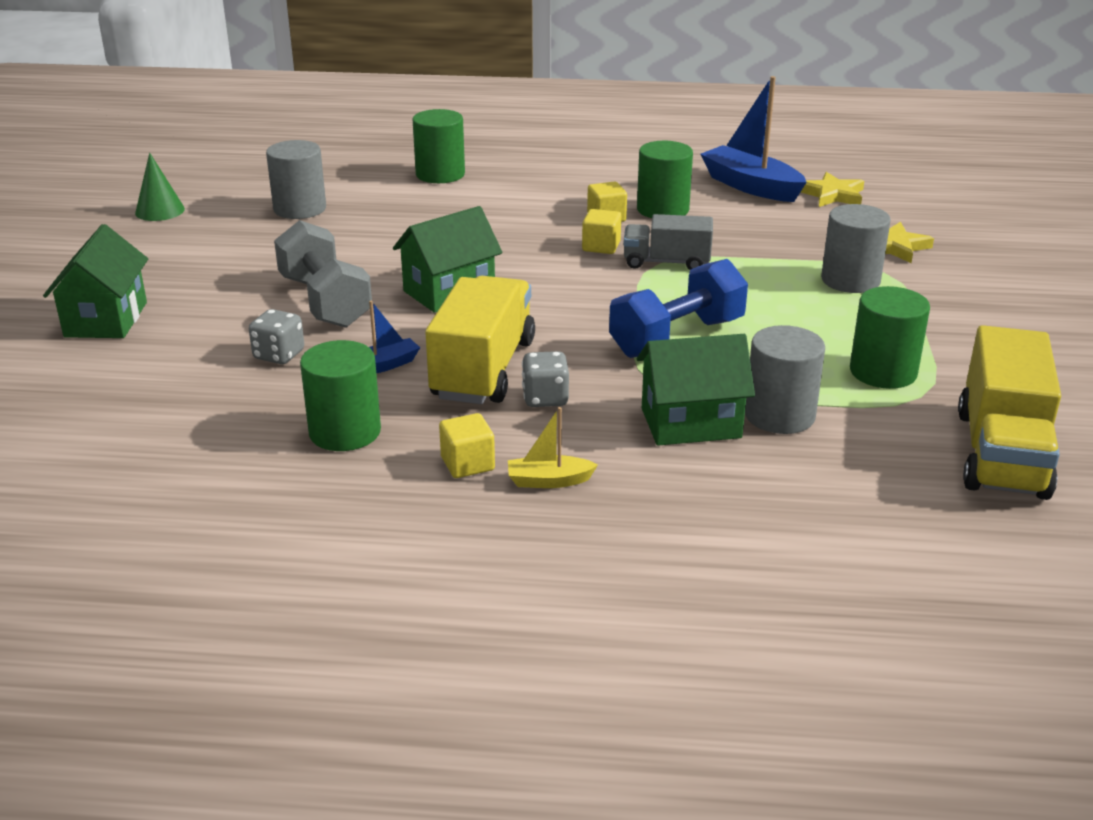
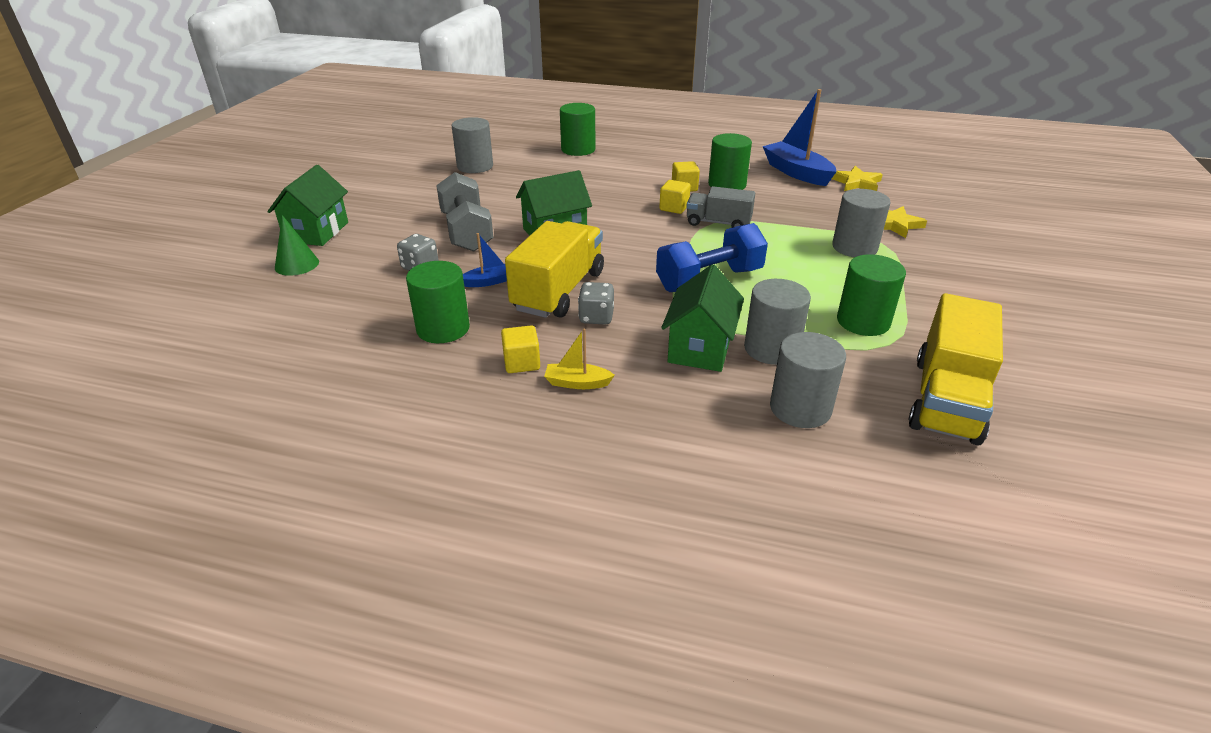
camera: 10 degrees right, 5 degrees up
(160, 211) = (383, 161): green cone -> green cone (297, 264)
(690, 423) = (700, 348): green house -> green house turned 75 degrees counterclockwise
(833, 481) = (800, 408): none -> grey cylinder

